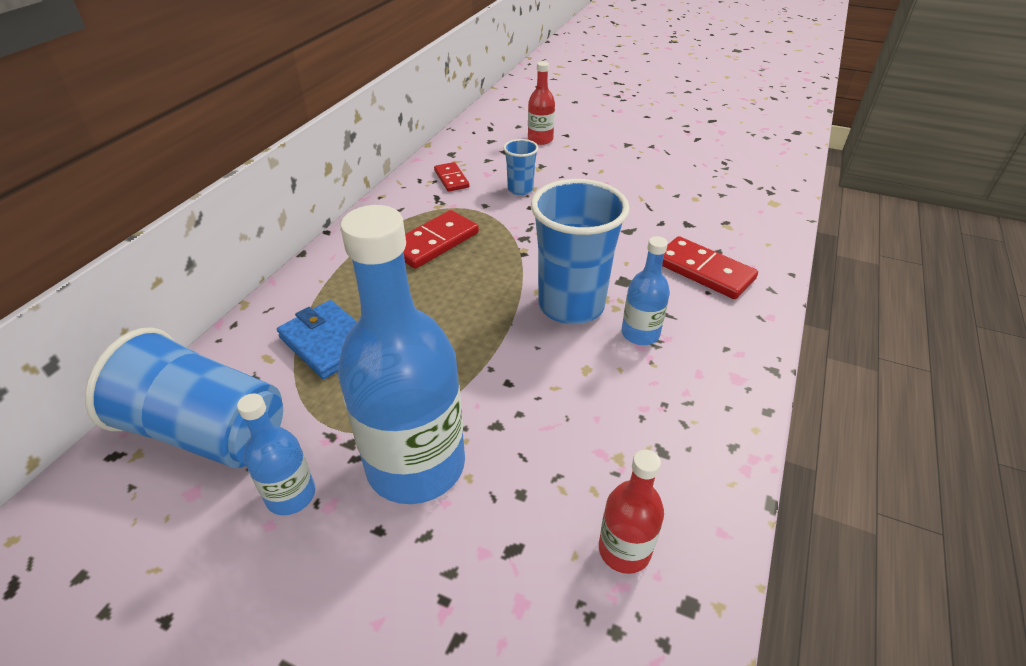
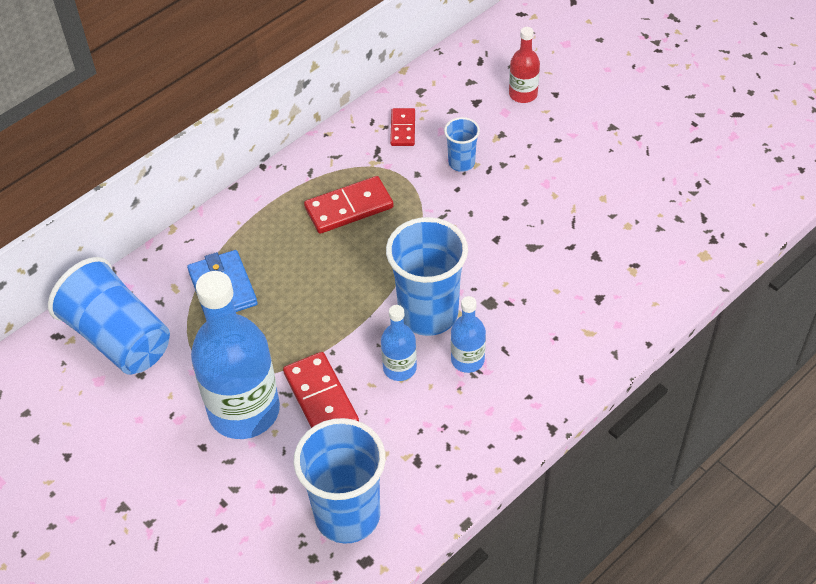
camera: 25 degrees right, 10 degrees up
(291, 495) = (157, 404): blue bottle -> blue bottle (399, 368)
(624, 550) = (347, 515): red bottle -> blue cup
(704, 271) = (569, 315): red domino -> red domino (321, 398)

